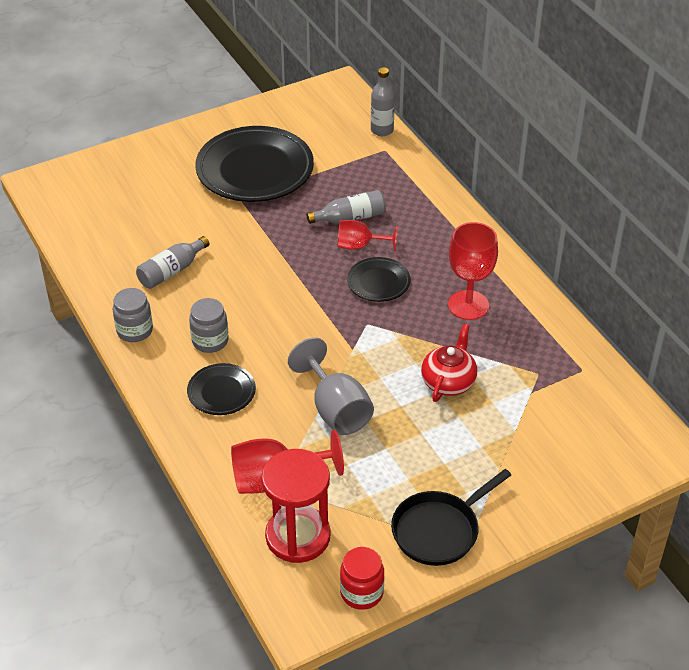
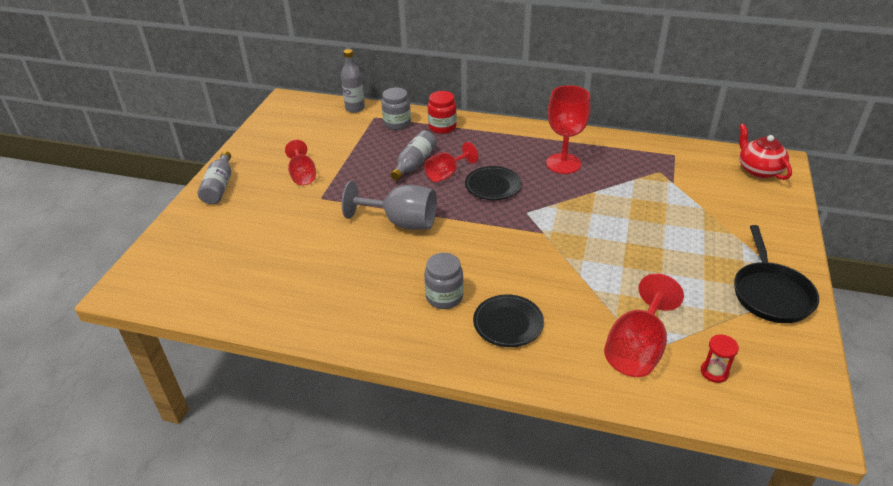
camera: 45 degrees left, 5 degrees down
(134, 330) = (376, 333): grey jar -> grey jar (397, 123)
(172, 271) = (341, 273): grey bottle -> grey bottle (219, 186)
(255, 170) = (302, 175): black plate -> red goblet
(298, 536) = (714, 372): red hourglass -> red hourglass, size x0.41
(336, 409) = (595, 274): grey goblet -> grey goblet (401, 222)
(361, 593) = (807, 371): red jar -> red jar (442, 127)
(448, 382) = (626, 209): red teapot -> red teapot (758, 170)

